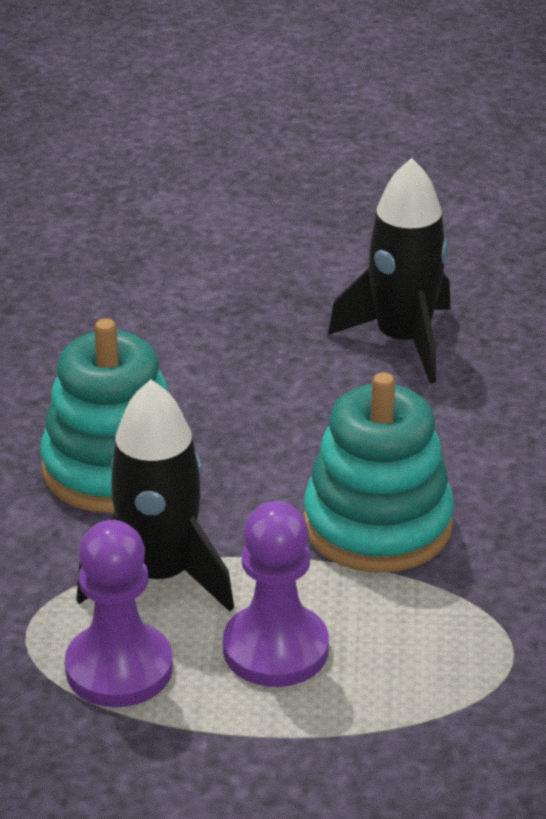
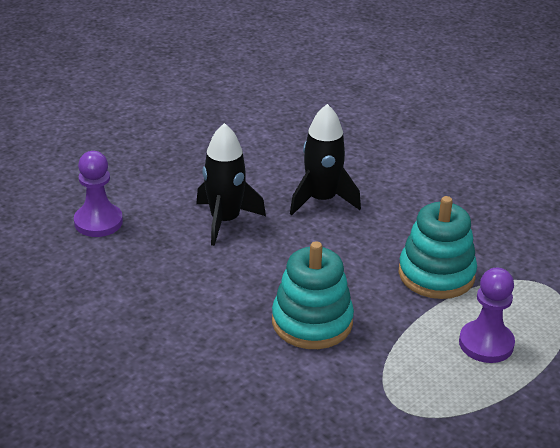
camera: 50 degrees left, 0 degrees up
(119, 668) = (453, 393): purple pawn -> purple pawn (98, 222)
(159, 576) = (403, 349): black rocket -> black rocket (225, 221)

